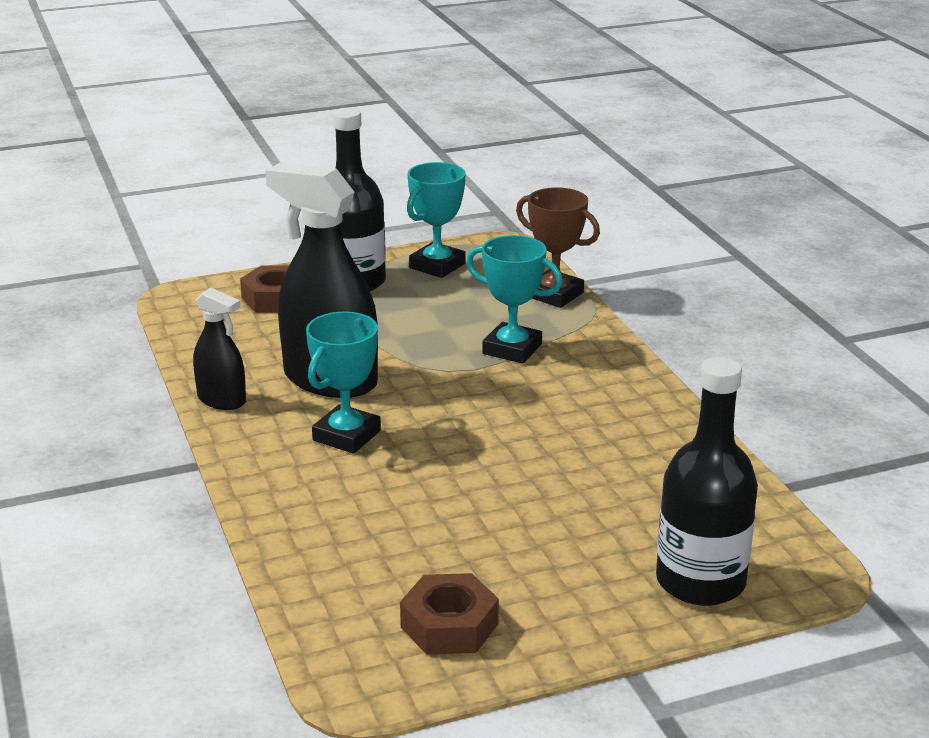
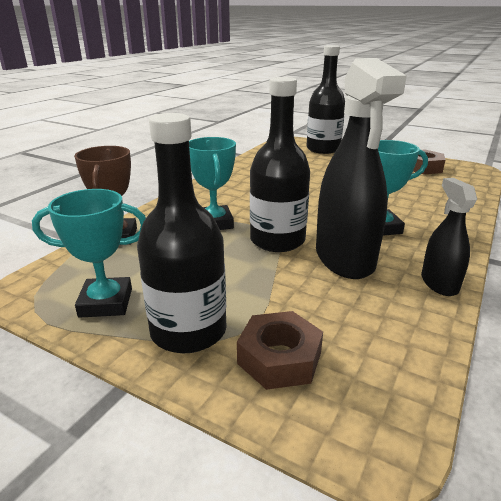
camera: 130 degrees left, 0 degrees up
(418, 365) = (277, 240): none -> black bottle

